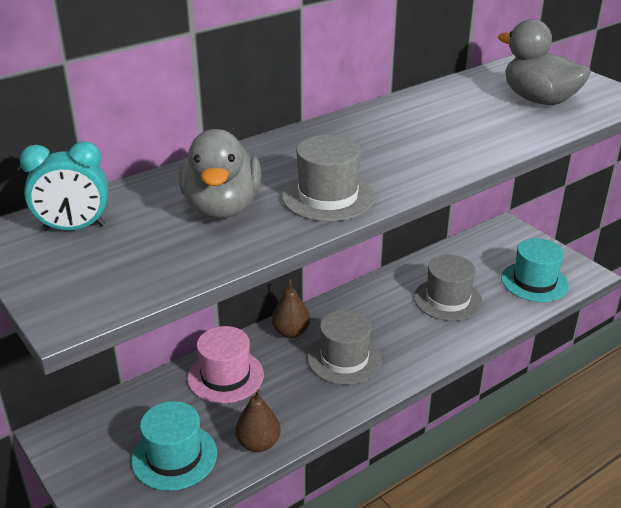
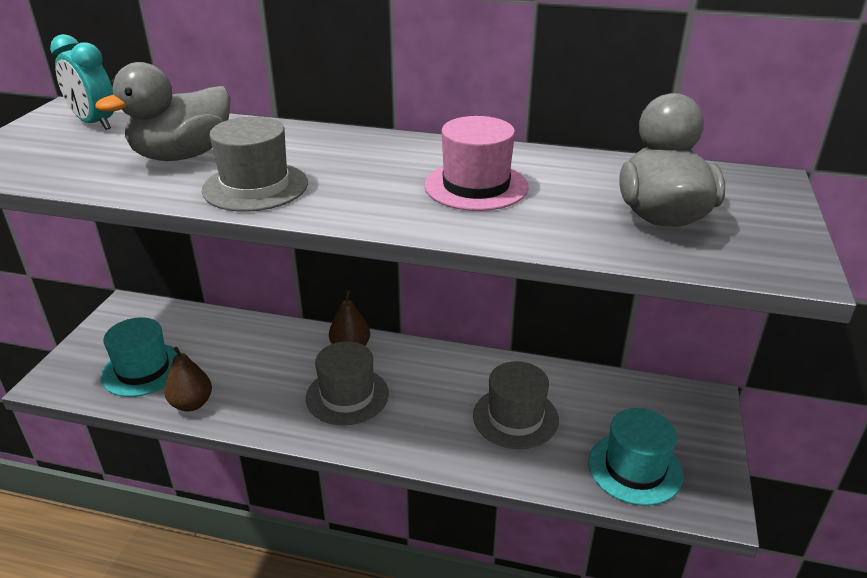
camera: 50 degrees right, 0 degrees up
(225, 376) = (258, 344): pink hat -> pink hat (476, 186)

